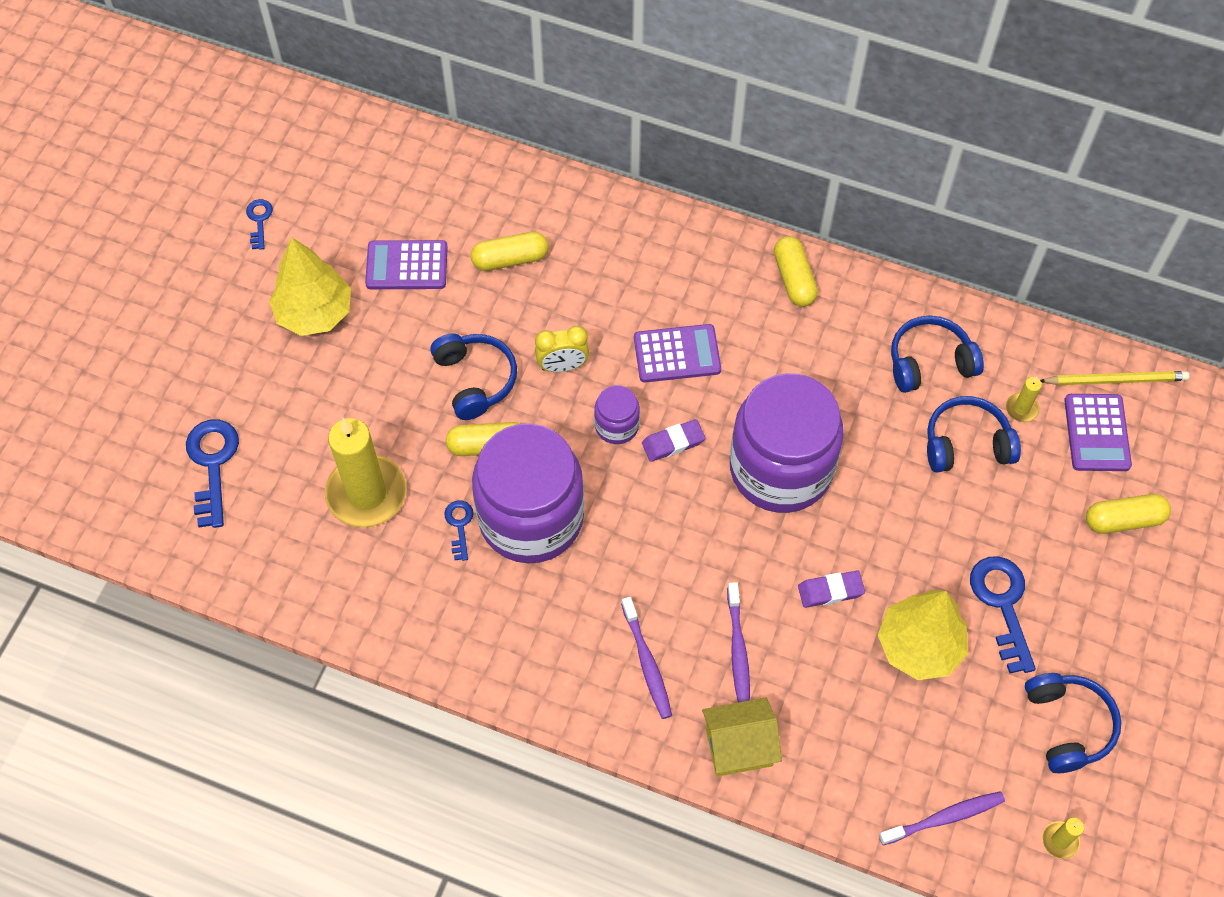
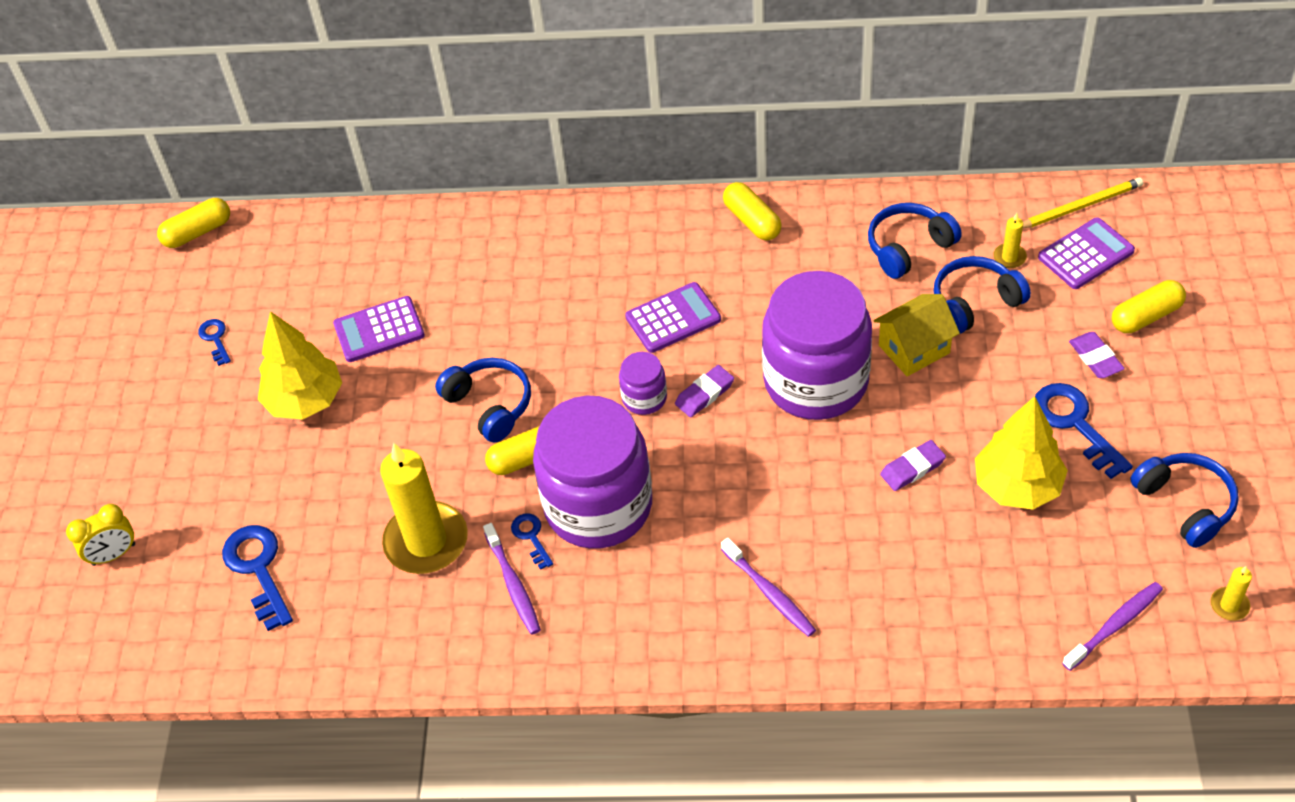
camera: 15 degrees left, 10 degrees down
(510, 259) = (477, 291): yellow capsule -> yellow capsule (198, 232)
(562, 366) = (569, 365): yellow clock -> yellow clock (114, 554)
(738, 650) = (851, 550): purple toothbrush -> purple toothbrush (513, 584)
(738, 746) = (892, 634): yellow house -> yellow house (914, 349)
(1054, 545) = (1095, 358): none -> purple eraser
(1096, 433) = (1086, 254): purple calculator -> purple calculator turned 105 degrees counterclockwise

